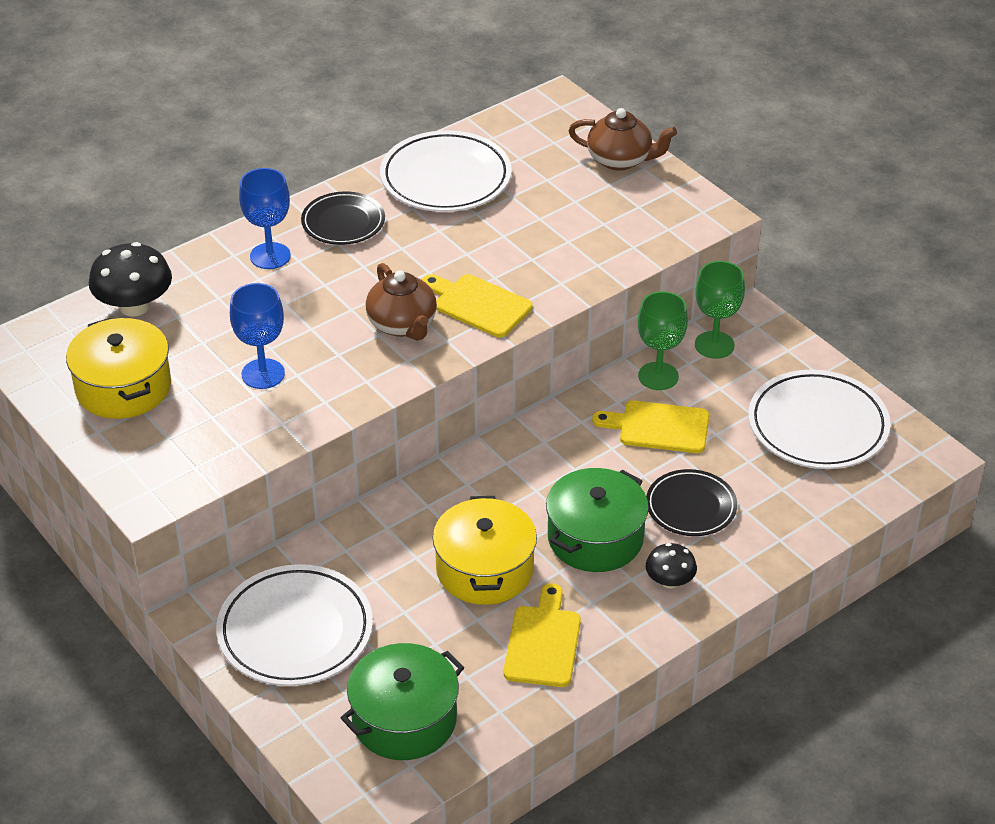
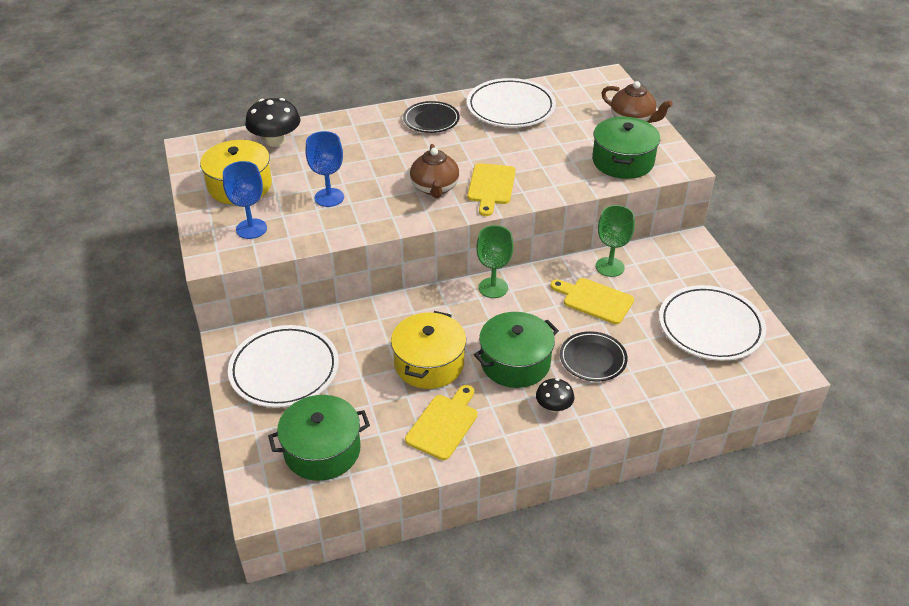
camera: 20 degrees right, 0 degrees up
(270, 256) = (374, 130): blue goblet -> blue goblet (251, 229)
(478, 304) = (491, 187): yellow cutting board -> yellow cutting board turned 135 degrees counterclockwise
(635, 226) = (622, 161): none -> green pot
(714, 345) = (658, 256): green goblet -> green goblet (493, 288)

